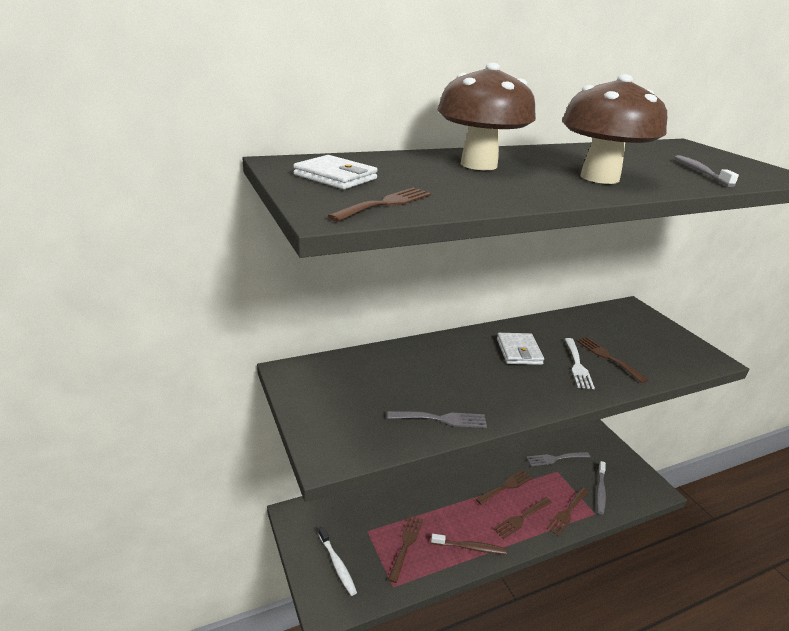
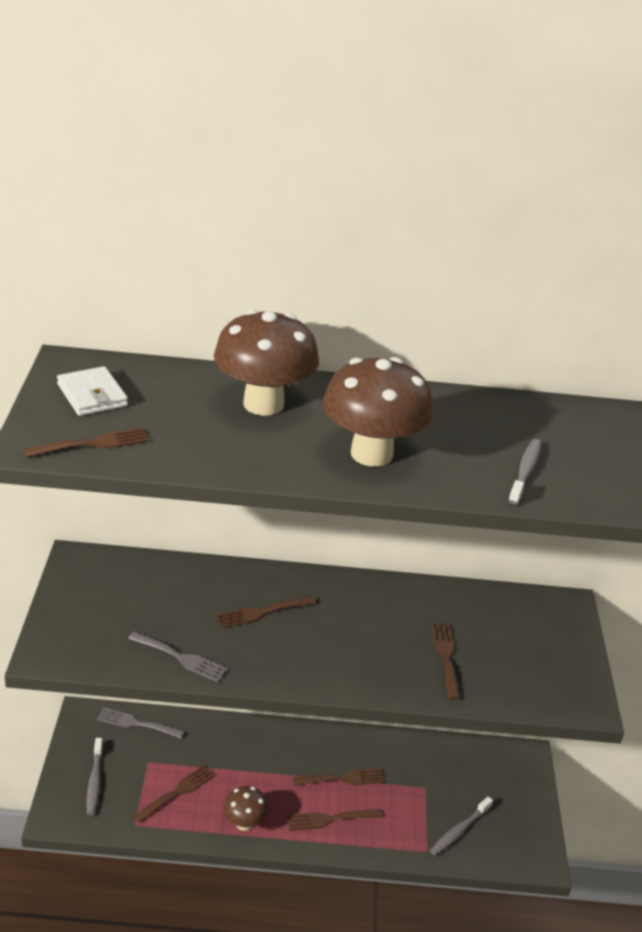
camera: 25 degrees right, 5 degrees up
(337, 564) = (95, 781): white toothbrush -> grey toothbrush
(470, 547) = (244, 823): brown toothbrush -> brown mushroom
(519, 351) = (343, 614): white wallet -> none
(555, 458) = (436, 772): grey fork -> grey fork (136, 723)
(567, 513) = (392, 836): brown fork -> brown fork (261, 612)
(577, 365) = (395, 653): white fork -> none

